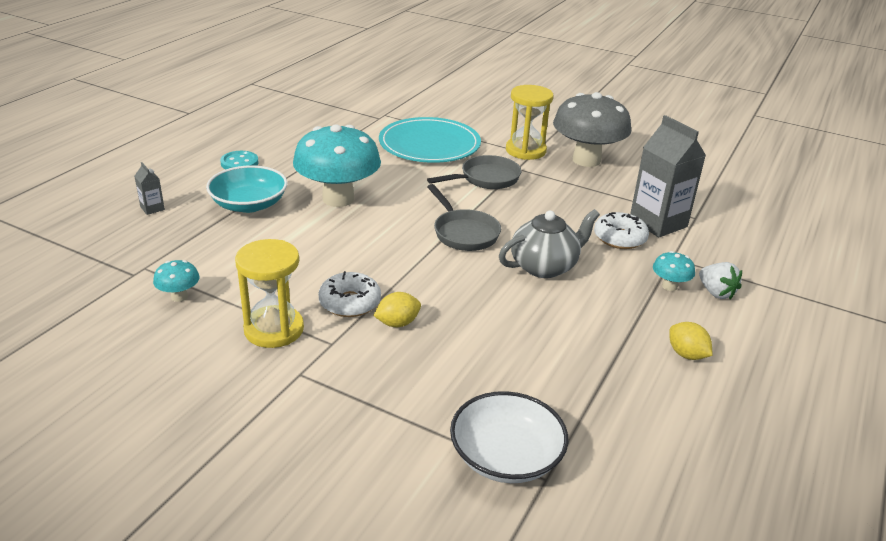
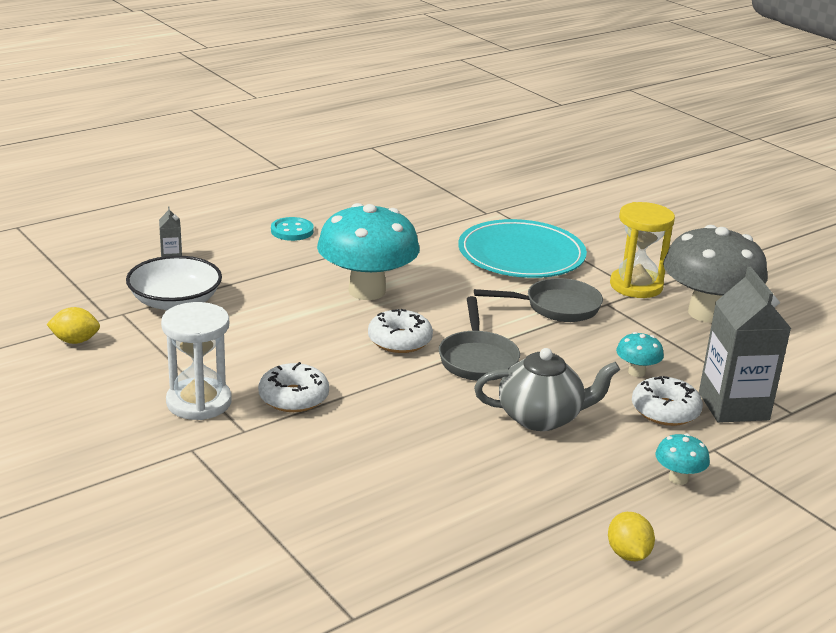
camera: 25 degrees right, 5 degrees down
(179, 296) = (134, 348): turquoise mushroom -> turquoise mushroom (636, 372)
(249, 204) = (269, 276): turquoise bowl -> none
(274, 329) = (199, 402): yellow hourglass -> white hourglass
(395, 233) = (399, 340): none -> white donut
(397, 323) = (326, 430): yellow lemon -> yellow lemon (75, 341)
(506, 457) = (330, 585): white bowl -> white bowl (175, 302)
(716, 293) = (733, 501): white strawberry -> none

